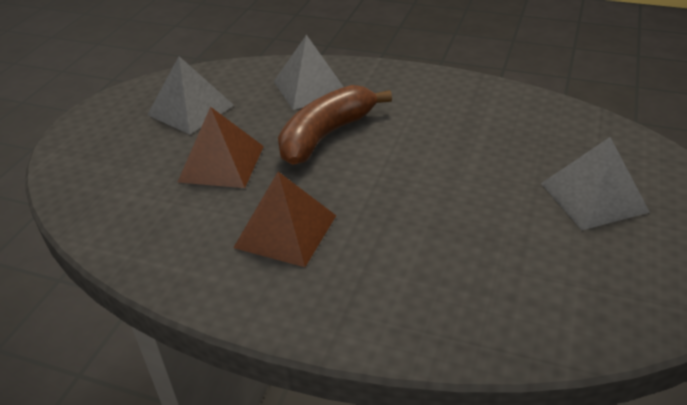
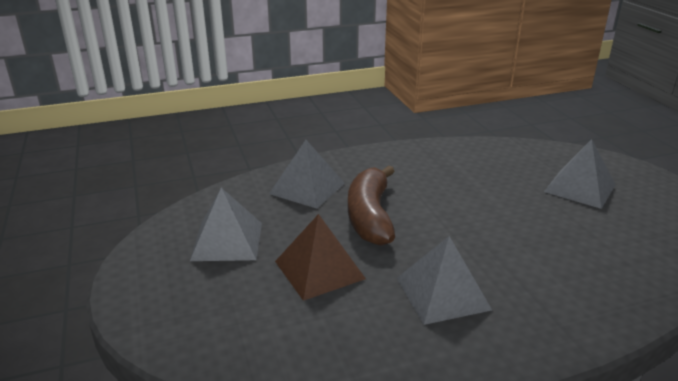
camera: 40 degrees left, 10 degrees down
(286, 231) = (442, 293): brown pyramid -> grey pyramid

